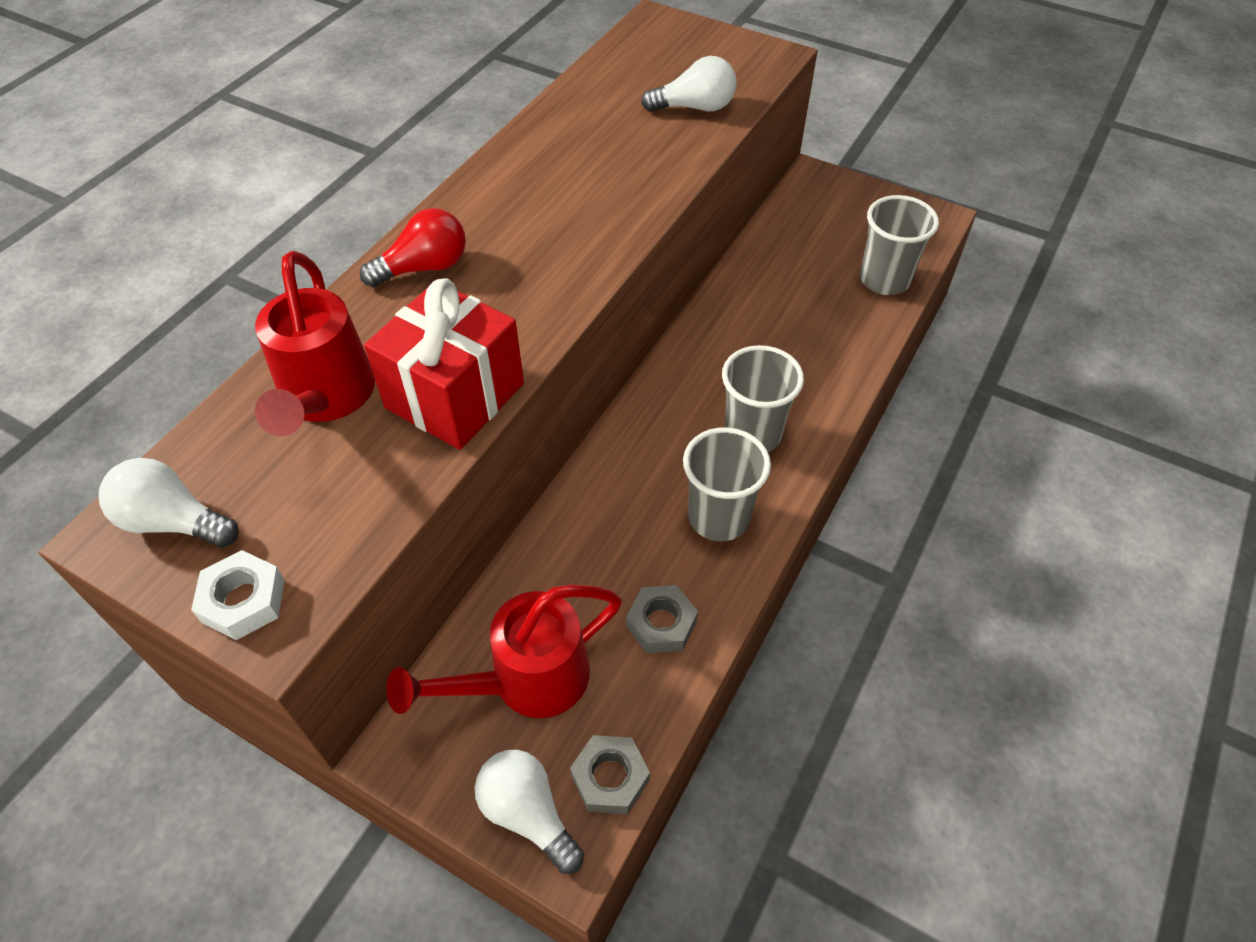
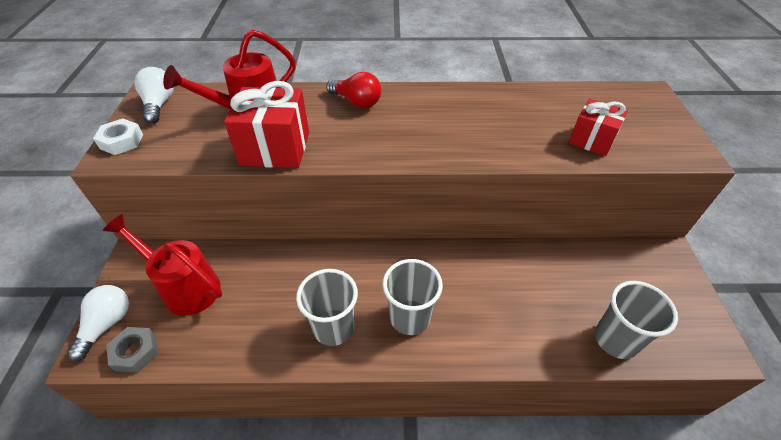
camera: 60 degrees right, 5 degrees down
(661, 623) = (243, 332): grey nut -> none
(695, 108) = (591, 140): white light bulb -> red gift

